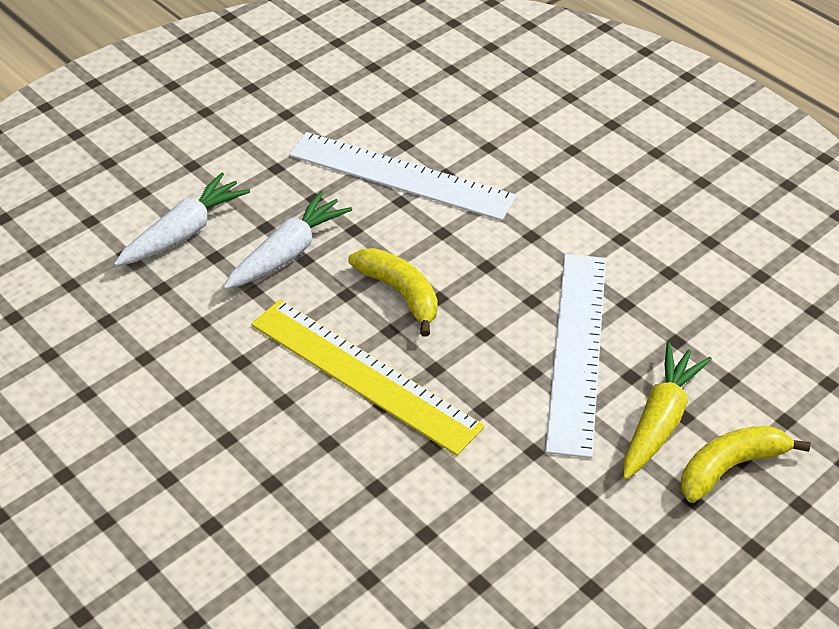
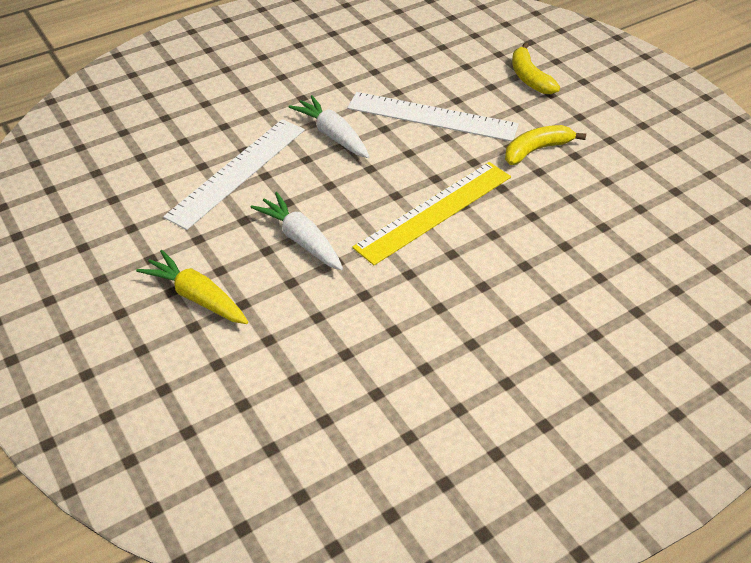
camera: 80 degrees left, 0 degrees up
(184, 232) = (256, 300): white carrot -> white carrot (333, 135)
(400, 293) = (361, 186): yellow banana -> yellow banana (536, 150)
(660, 420) = (493, 95): yellow carrot -> yellow carrot (197, 297)

